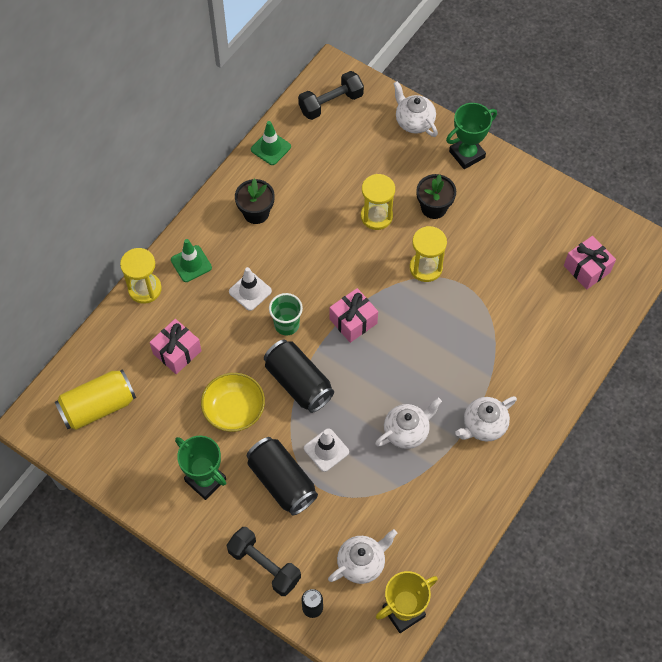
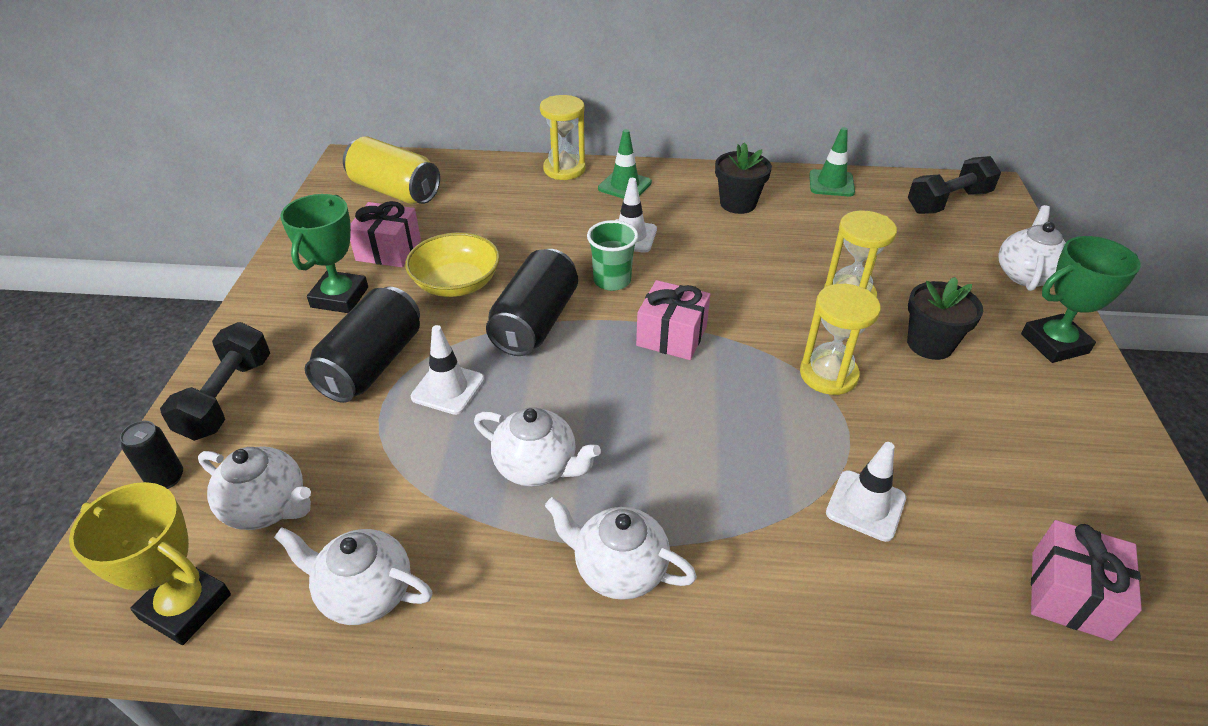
camera: 60 degrees right, 20 degrees down
(177, 352) = (503, 216): pink gift -> pink gift (388, 250)
(331, 103) = (948, 202): black dumbbell -> black dumbbell turned 60 degrees counterclockwise
(438, 534) = (365, 593): none -> white teapot
(467, 154) = (1054, 343): green trophy -> green trophy turned 45 degrees counterclockwise
(507, 309) = (865, 505): none -> white traffic cone

